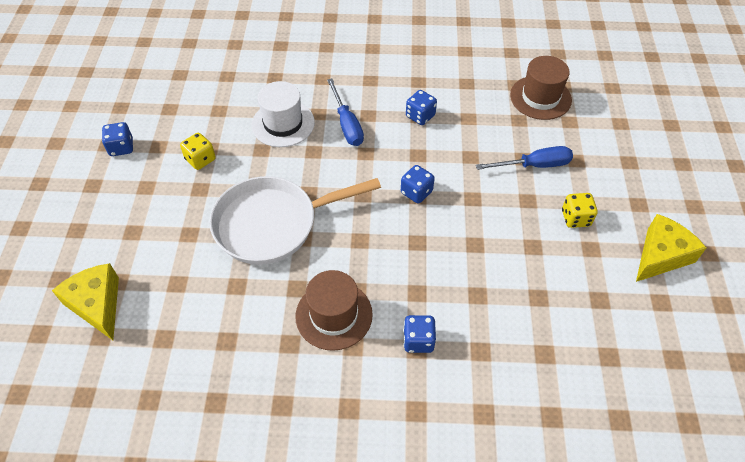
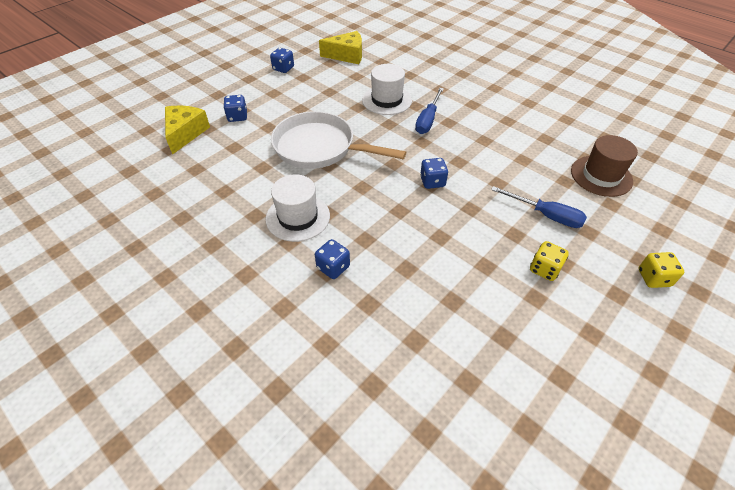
camera: 40 degrees right, 5 degrees down
(200, 159) = (317, 94): yellow dice -> yellow dice (653, 278)
(334, 315) = (298, 217): brown hat -> white hat
(420, 116) = (486, 140): blue dice -> blue dice (237, 117)
(661, 255) = (599, 344): yellow cheese -> yellow cheese (347, 55)

